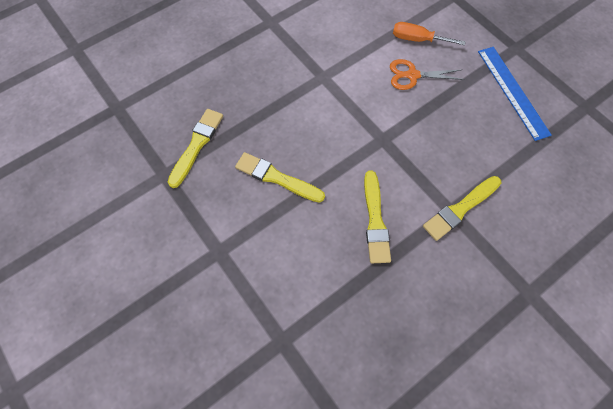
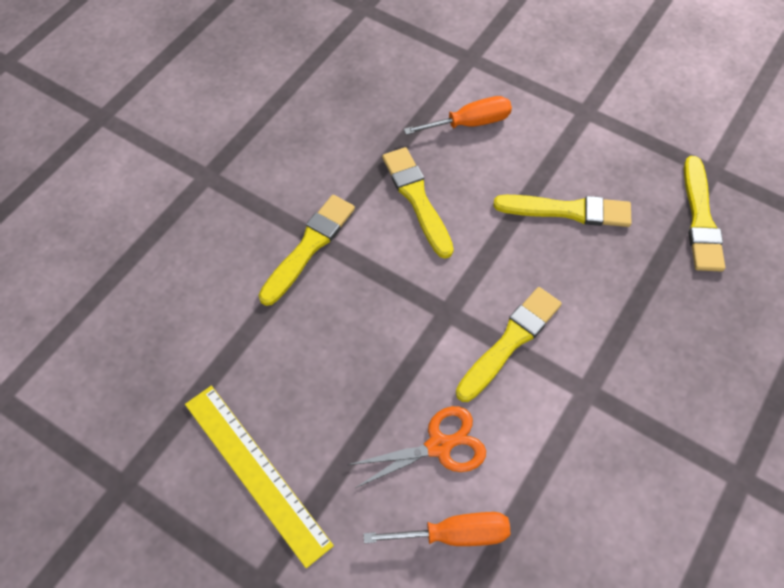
camera: 160 degrees right, 5 degrees down
(311, 272) = (470, 123): none -> orange screwdriver
(353, 112) = (510, 342): none -> yellow brush
(512, 92) = (256, 472): blue ruler -> yellow ruler

